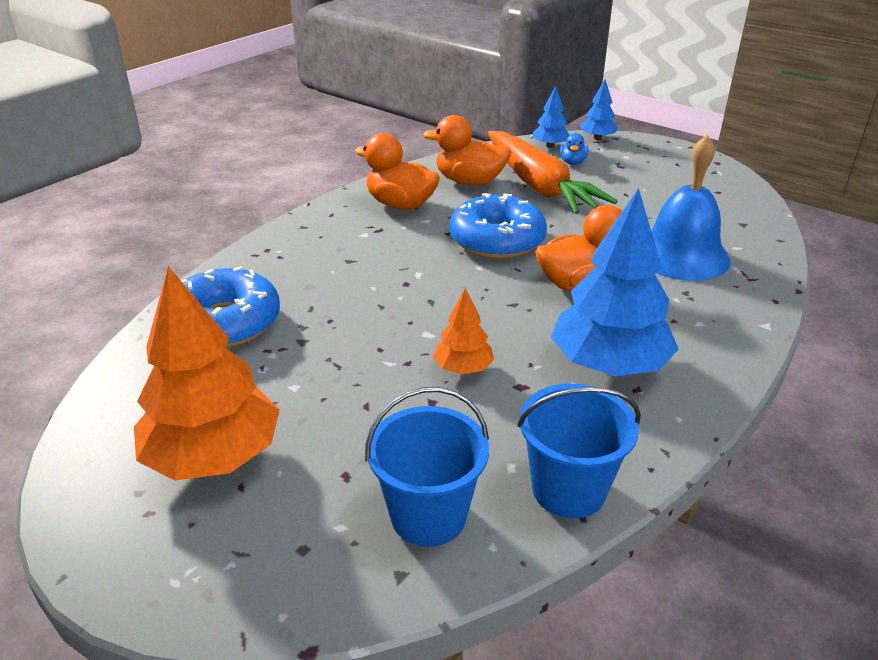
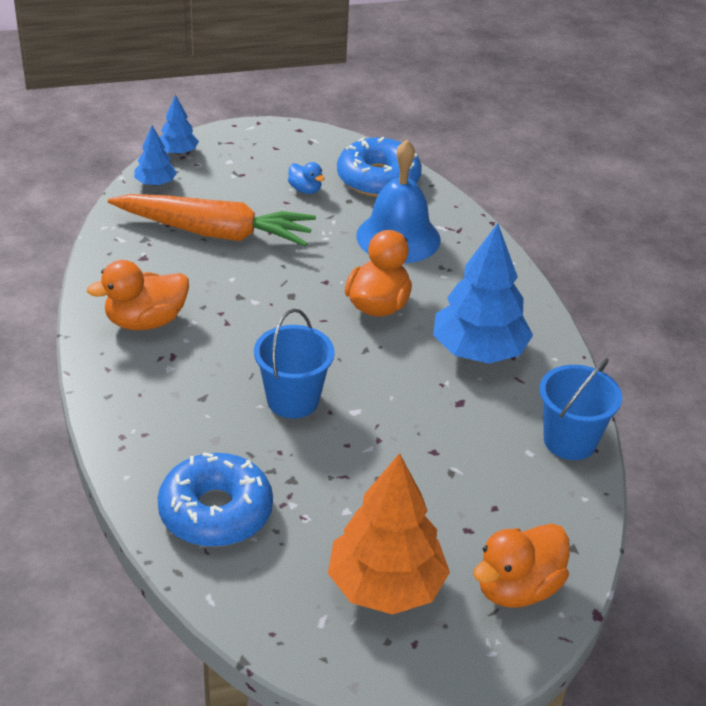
camera: 55 degrees left, 5 degrees up
(428, 515) = (537, 511): blue bucket -> blue bucket (293, 400)
(463, 368) = (414, 417): orange tree -> none
(469, 182) = (158, 262): orange duck -> orange duck (517, 588)
(497, 240) = (271, 305): blue donut -> blue donut (378, 179)
(572, 162) = (201, 192): blue duck -> blue duck (305, 190)

